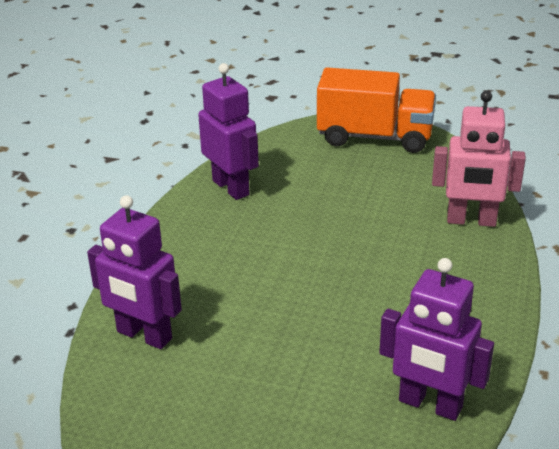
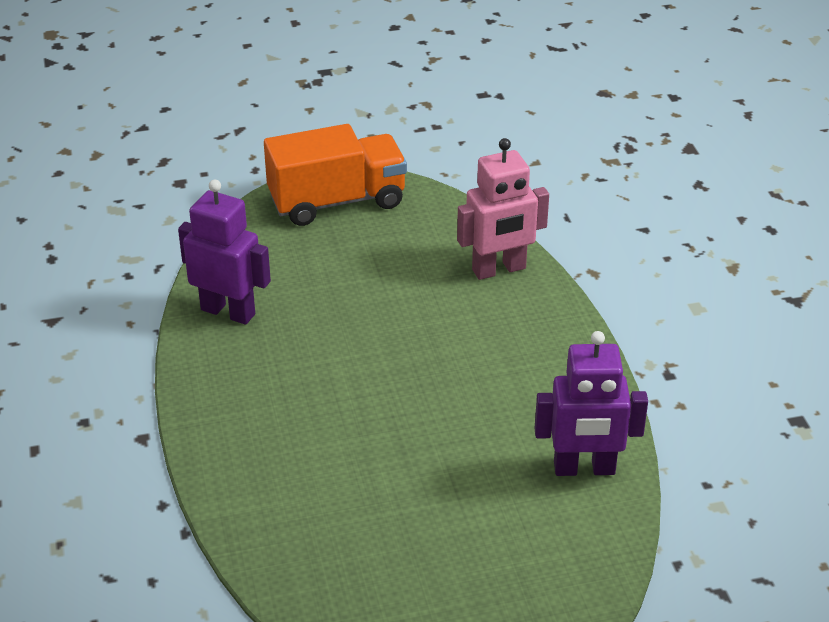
camera: 30 degrees left, 5 degrees up
(144, 335) = (271, 506): purple robot -> none

